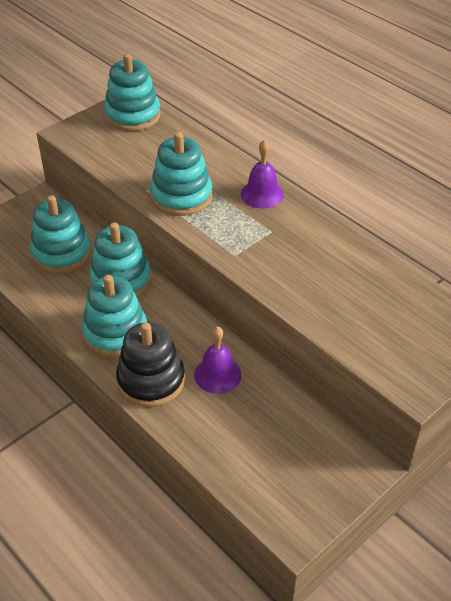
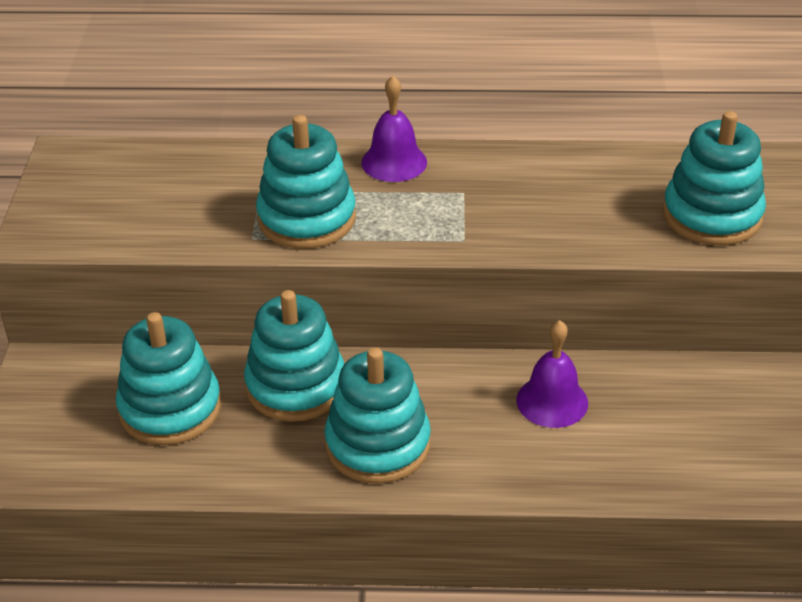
camera: 45 degrees left, 5 degrees down
(132, 115) = (96, 168): turquoise stacking toy -> turquoise stacking toy (712, 215)
(151, 380) = (493, 461): black stacking toy -> none

